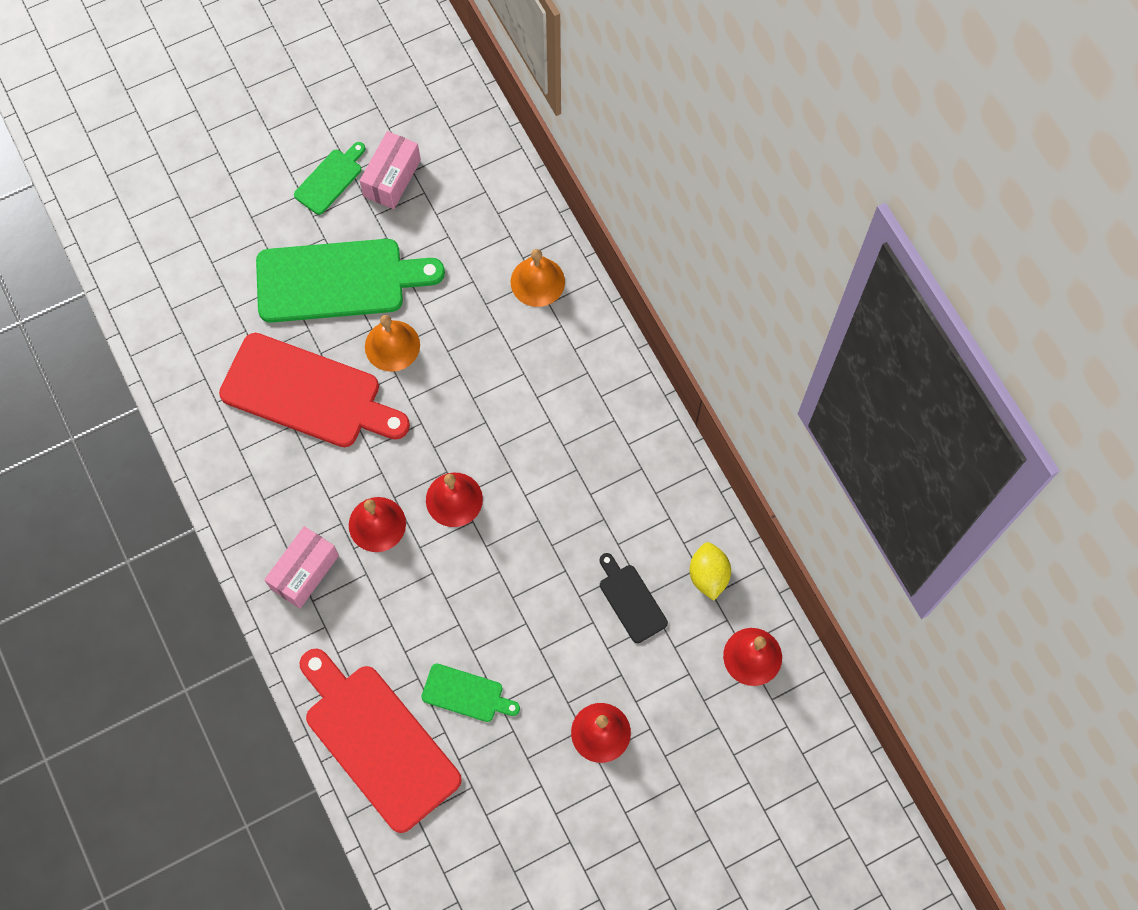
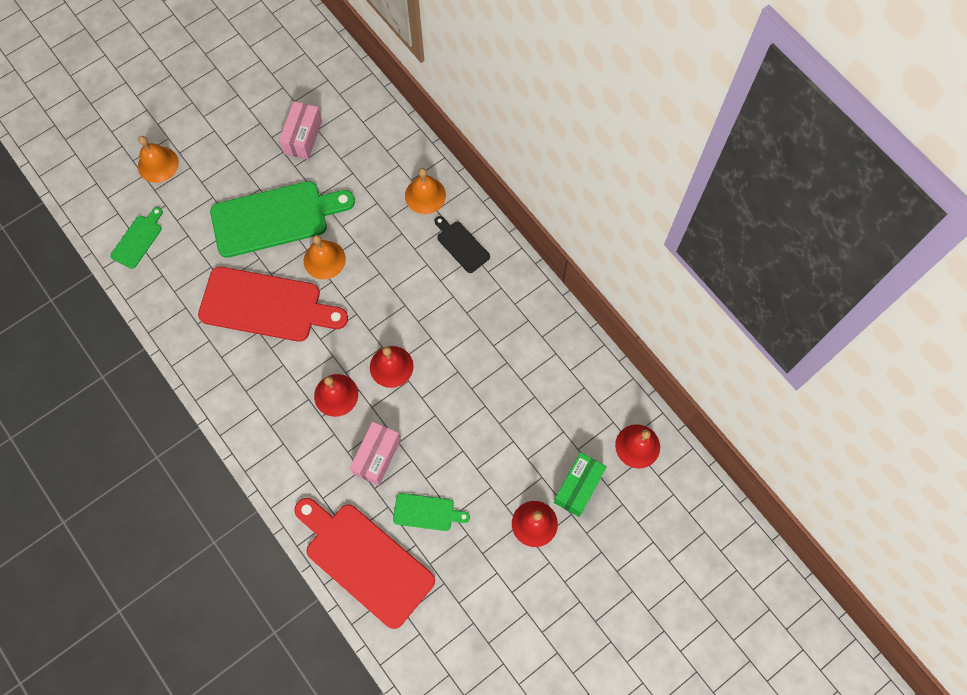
camera: 10 degrees left, 0 degrees up
(199, 185) = (158, 164): none -> orange bell
(304, 572) = (286, 440): pink box -> pink box (377, 456)
(330, 179) = (256, 145): green cutting board -> green cutting board (138, 239)
(631, 600) = (538, 419): black cutting board -> black cutting board (461, 245)
(665, 696) = (578, 487): none -> green box
(708, 575) = (593, 391): yellow lemon -> none

